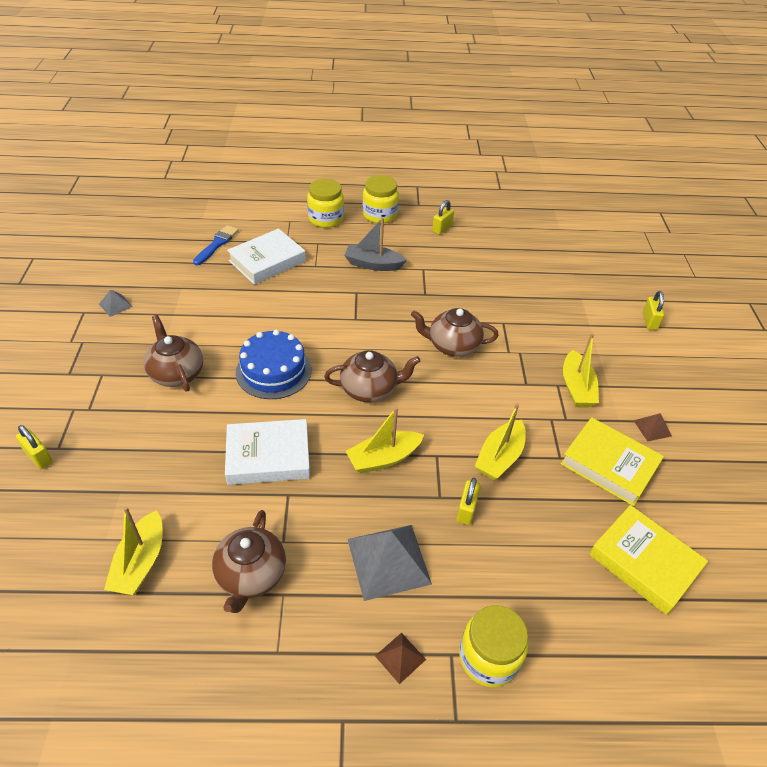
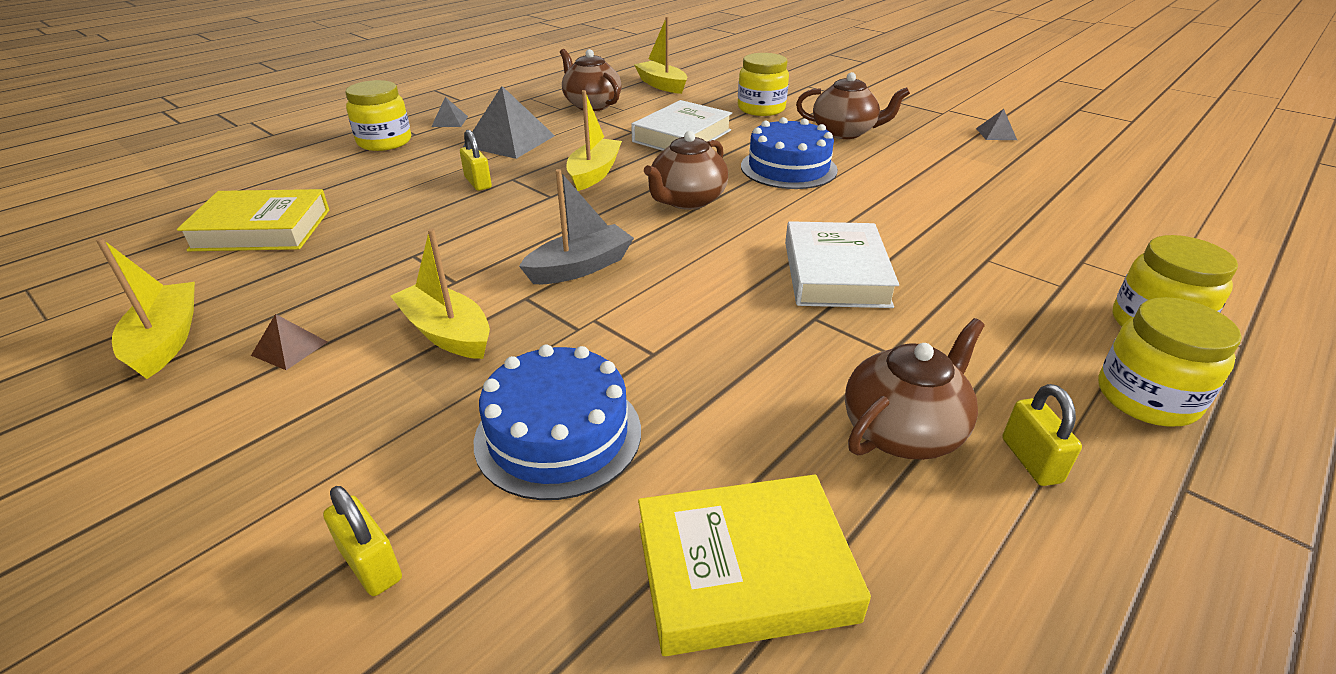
camera: 135 degrees right, 10 degrees down
(38, 457) = (806, 80): yellow padlock -> none
(158, 445) = (761, 109): none -> yellow jar
(217, 244) = (1107, 211): blue brush -> none
(267, 261) = (1030, 230): white book -> white book (835, 273)
(373, 264) = (948, 308): grey boat -> grey boat (580, 267)
(400, 657) = (449, 121): brown pyramid -> grey pyramid
(452, 346) = (673, 281): brown teapot -> brown teapot (903, 431)
(499, 457) = (484, 223): yellow boat -> yellow boat (166, 340)
(567, 319) = (558, 434): none -> blue cake
(609, 465) = (341, 278): yellow book -> yellow book (744, 571)

